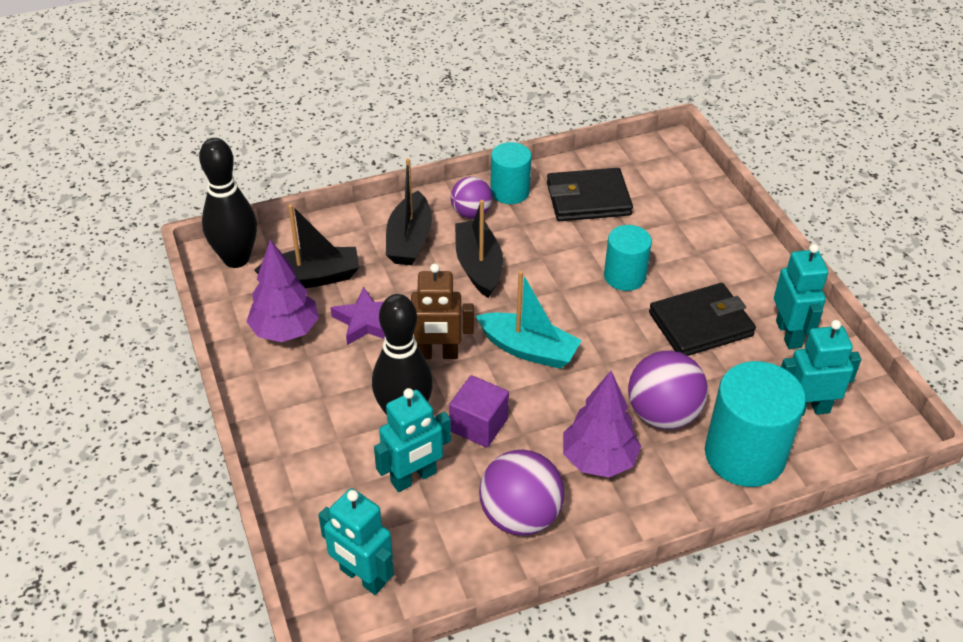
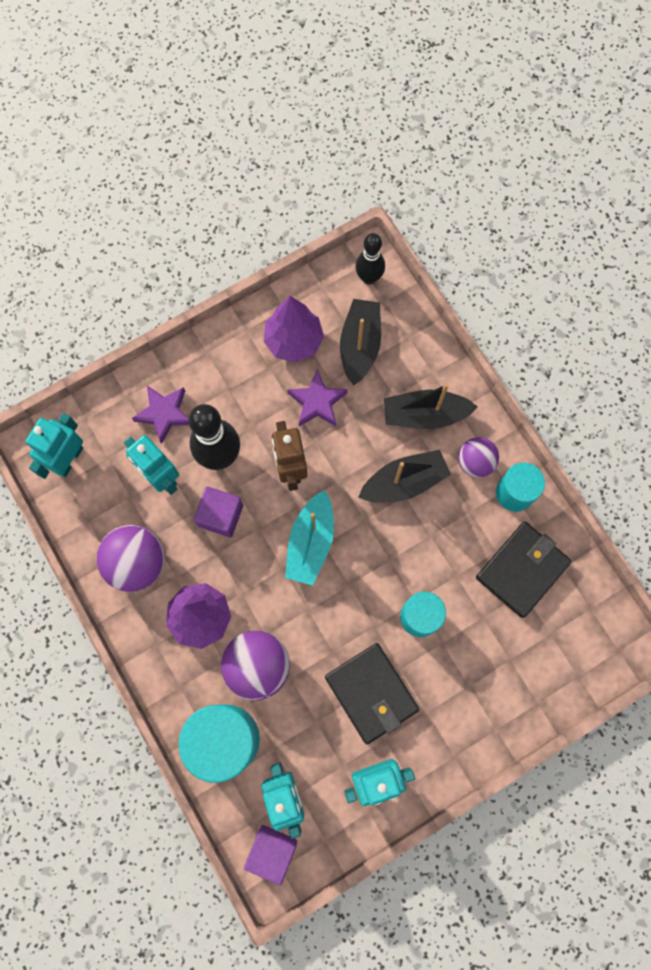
camera: 80 degrees right, 30 degrees up
(236, 259) = (369, 278): black bowling pin -> black bowling pin, size x0.63
(312, 277) = (360, 345): black boat -> black boat turned 150 degrees counterclockwise
(333, 464) = (164, 414): none -> purple star
(588, 199) = (522, 570): black wallet -> black wallet turned 60 degrees clockwise
(867, 429) = (272, 851): none -> purple cube

